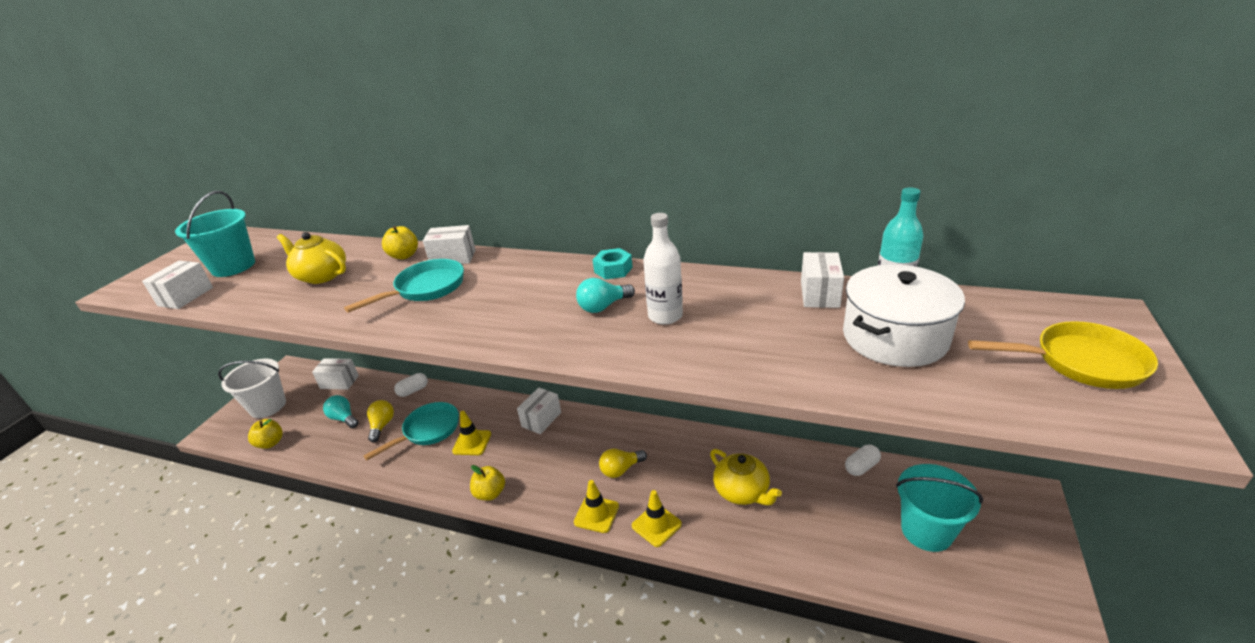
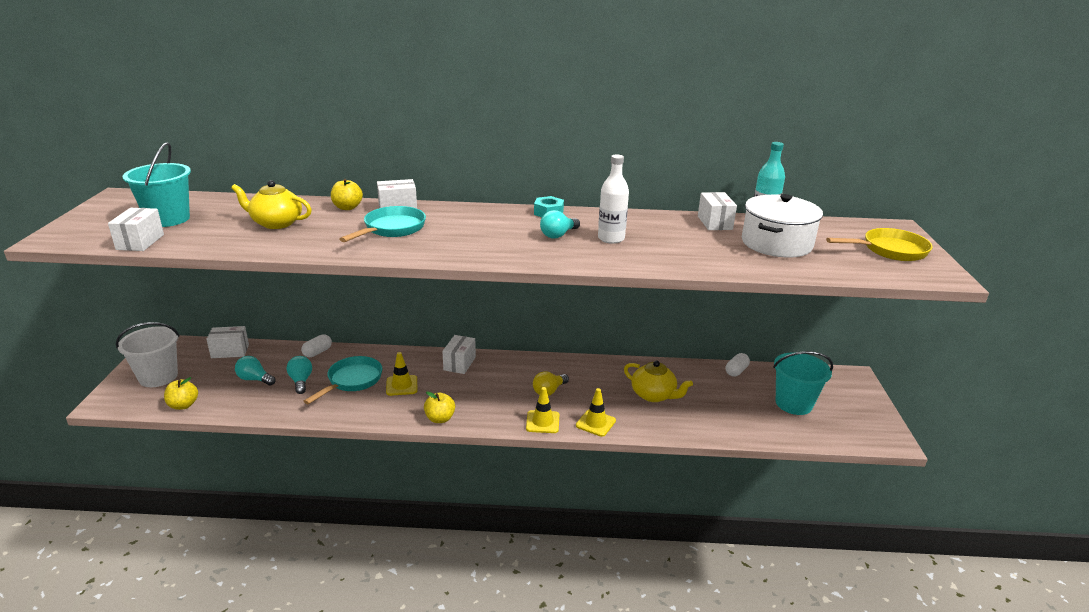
camera: 20 degrees left, 5 degrees down
(382, 426) = (301, 381): yellow light bulb -> turquoise light bulb

